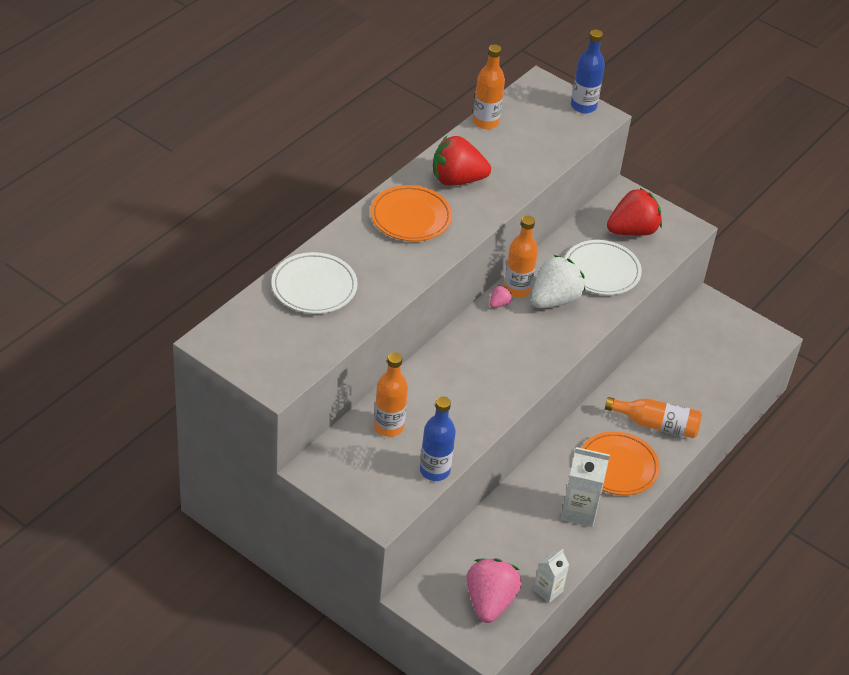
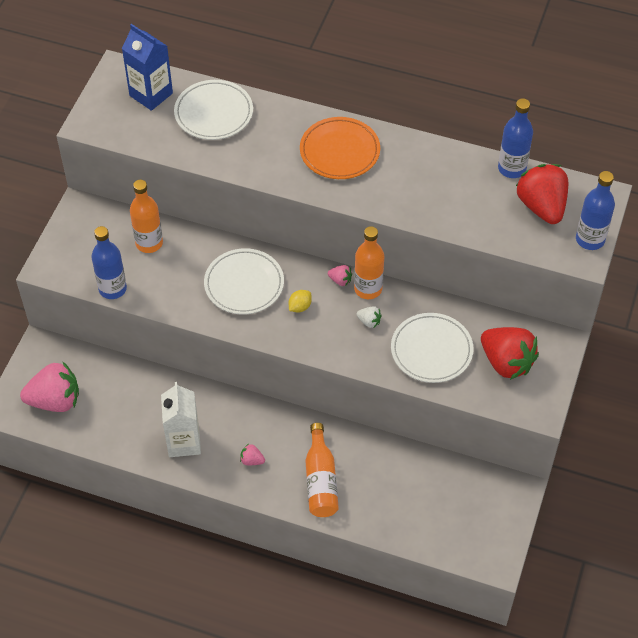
camera: 75 degrees right, 10 degrees up
(261, 325) = (151, 94): none -> blue carton
(457, 180) = (411, 170): red strawberry -> red strawberry (541, 206)
(473, 371) = (244, 284): none -> white plate
(485, 122) = (512, 168): orange bottle -> blue bottle
(518, 340) = (300, 307): none -> yellow lemon
(548, 590) = (83, 440): white carton -> none
(554, 300) = (369, 322): white strawberry -> white strawberry, size x0.42
(618, 466) = (252, 460): orange plate -> pink strawberry

